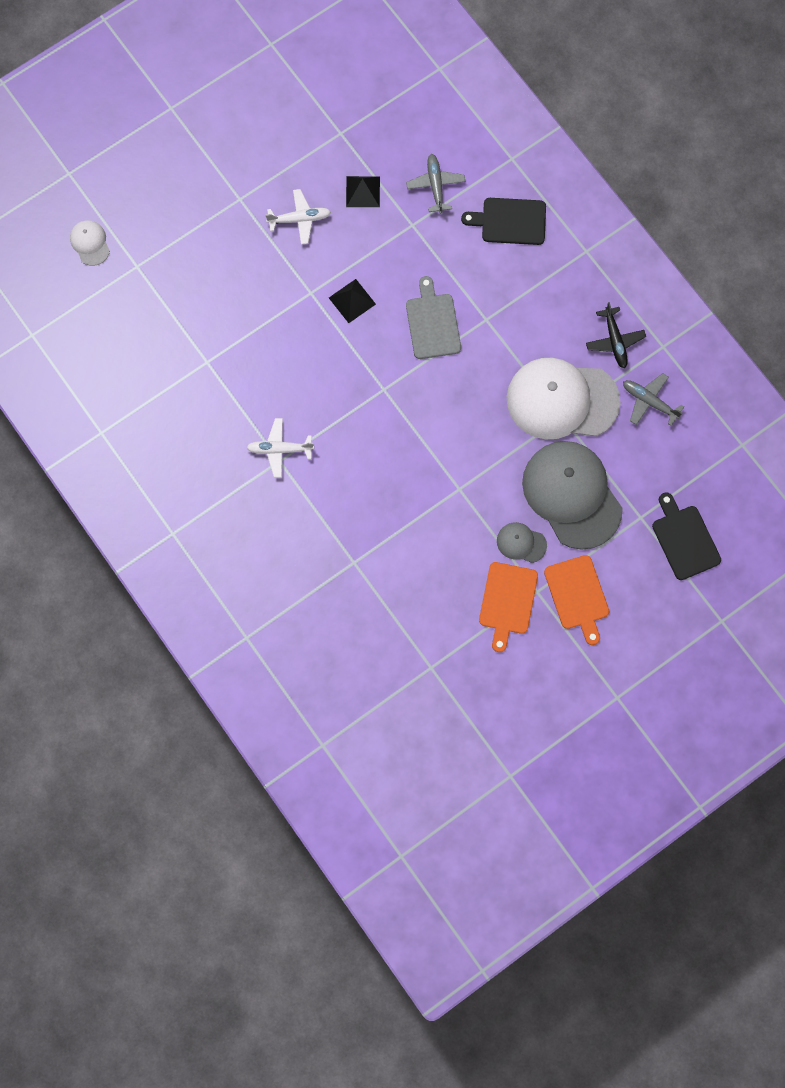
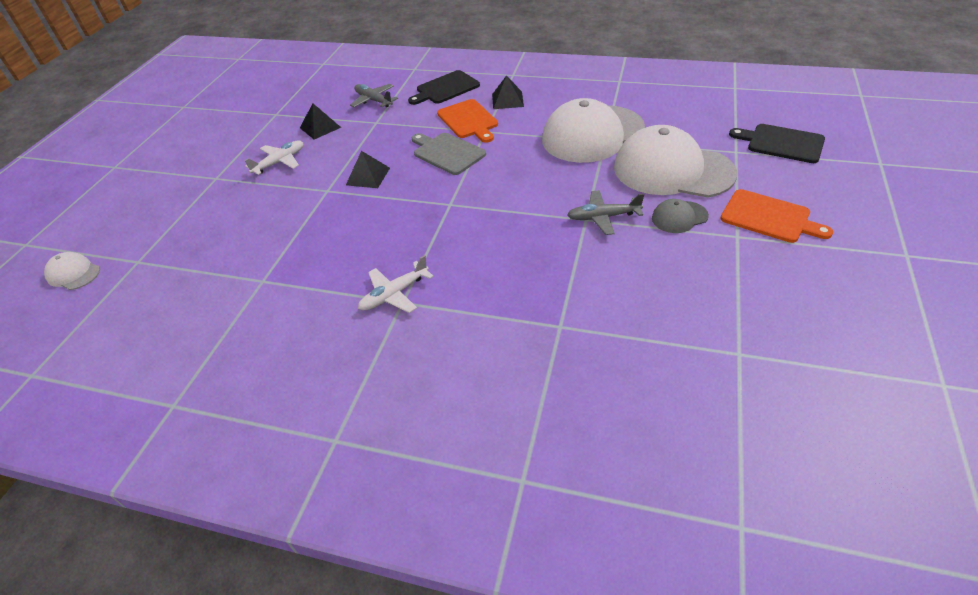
camera: 35 degrees left, 30 degrees down
(507, 601) = (726, 258): orange cutting board -> orange cutting board (468, 120)
(544, 289) = (507, 100): none -> black pyramid
(572, 495) = (672, 170): grey cap -> white cap
(614, 341) = (586, 94): black plane -> none
(649, 401) = (649, 103): grey plane -> grey plane (603, 217)

